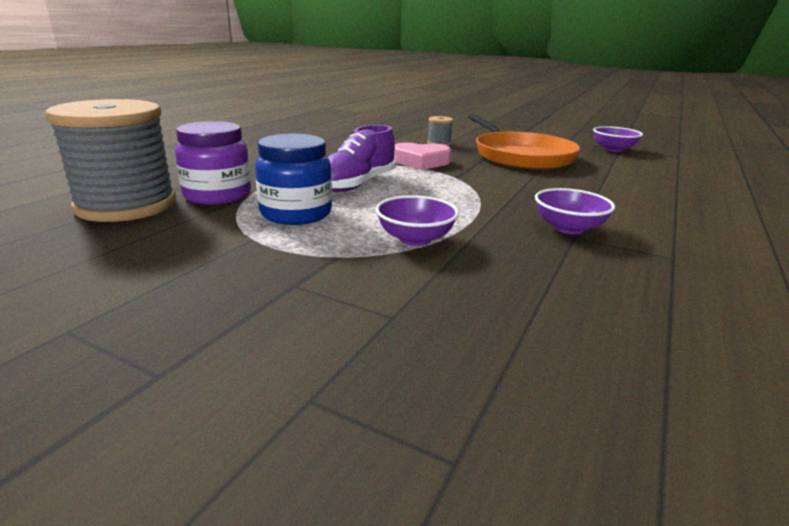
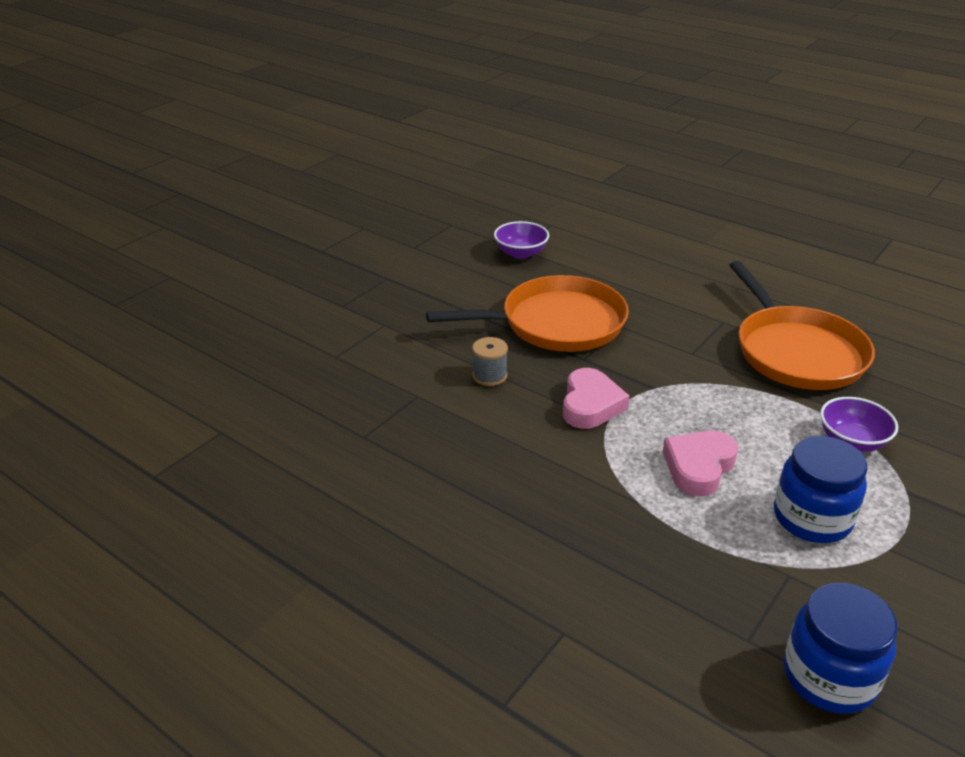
camera: 80 degrees left, 10 degrees up
(126, 205) = (829, 677): grey spool -> blue jar
(217, 195) = (768, 590): purple jar -> none
(357, 184) = (698, 467): purple shoe -> pink heart
(568, 228) = (796, 352): purple bowl -> orange pan

